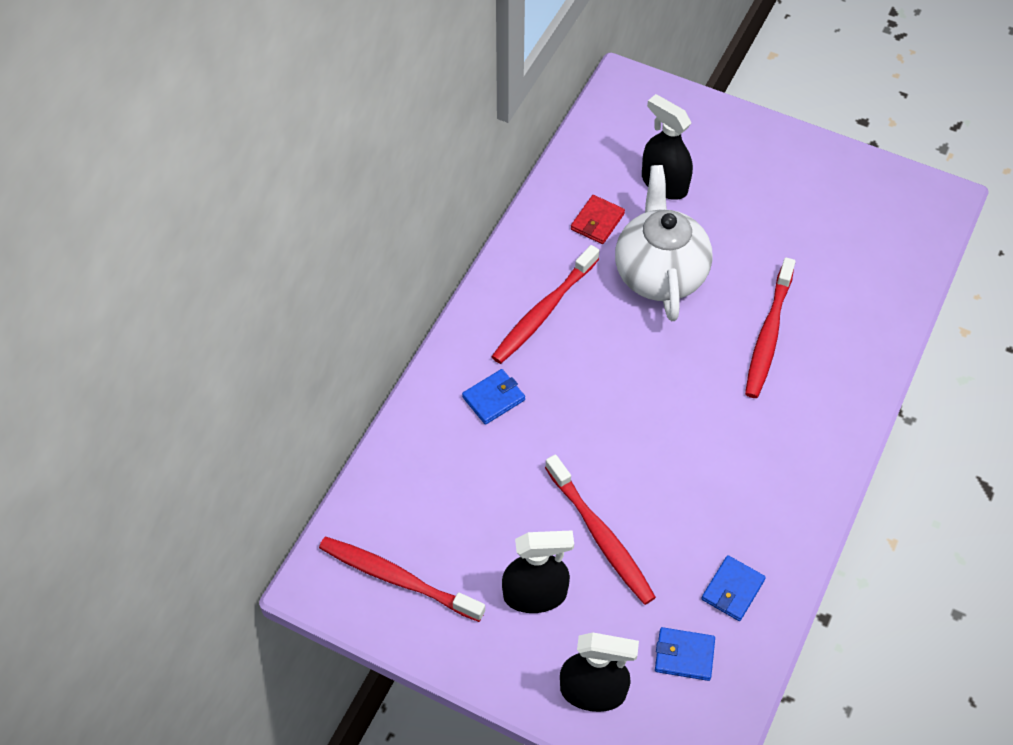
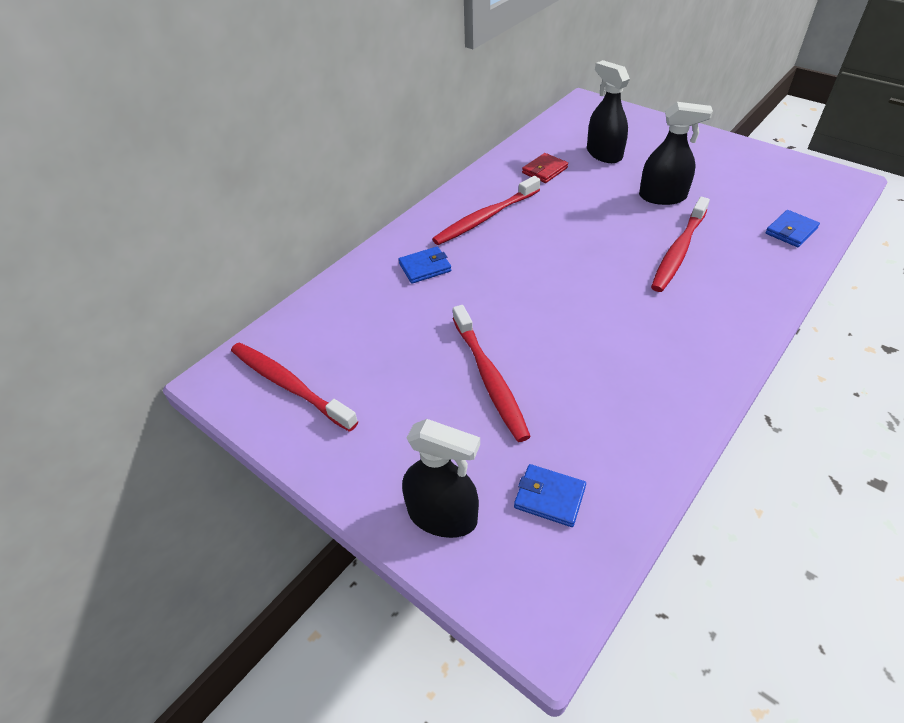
camera: 15 degrees right, 10 degrees down
(535, 595) = (411, 417): black spray bottle -> black spray bottle (662, 197)
(659, 274) = (588, 204): white teapot -> none
(732, 590) = (613, 443): blue wallet -> blue wallet (791, 231)

